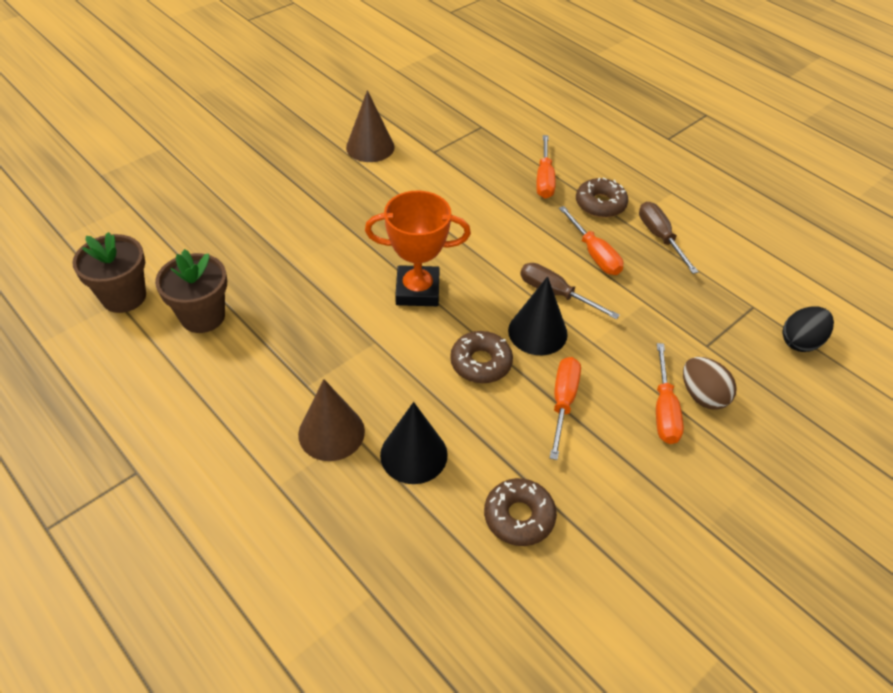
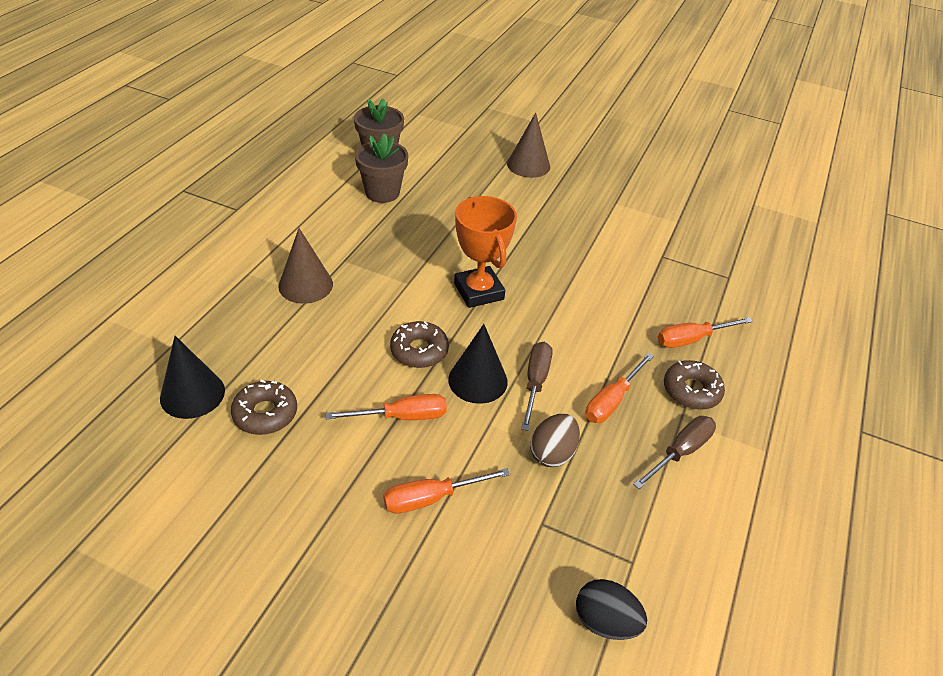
camera: 65 degrees right, 5 degrees down
(370, 147) = (632, 218): brown cone -> brown cone (528, 165)
(413, 454) = (303, 334): black cone -> black cone (192, 394)
(702, 396) = (467, 530): brown egg -> brown egg (552, 453)

